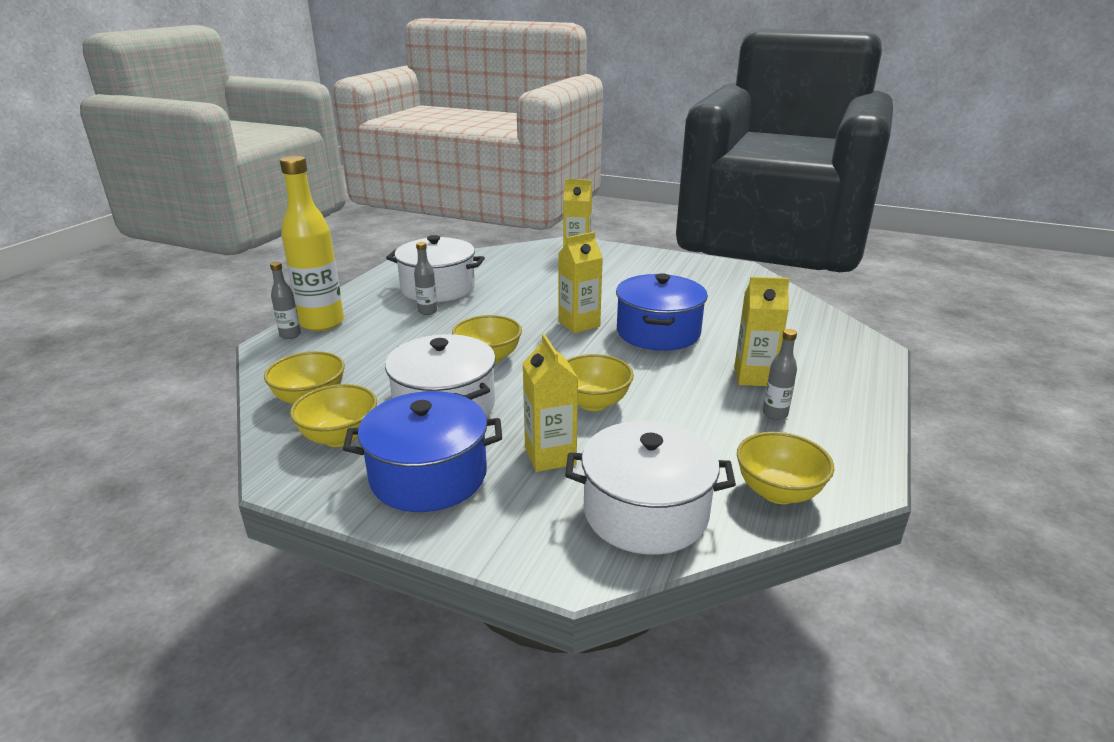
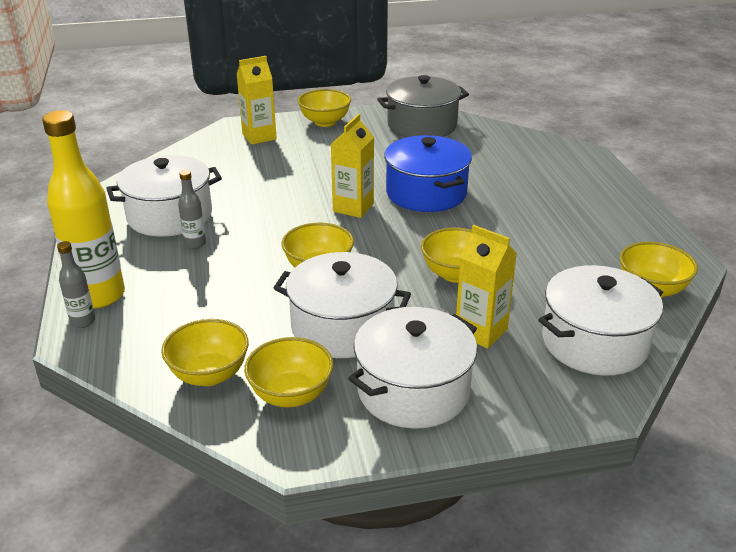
camera: 35 degrees left, 5 degrees up
(428, 476) = (413, 390): blue pot -> white pot
(644, 257) = (325, 122): none -> yellow bowl
(729, 281) = (422, 125): none -> grey pot
(753, 377) = (538, 207): yellow carton -> none
(775, 414) = (585, 232): grey bottle -> none

